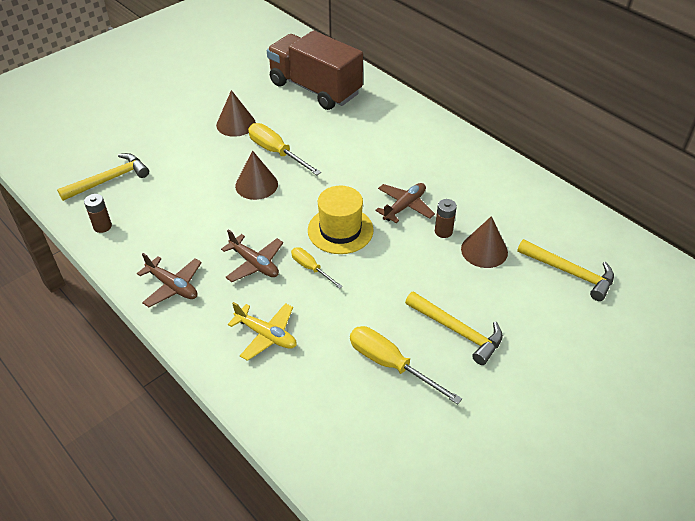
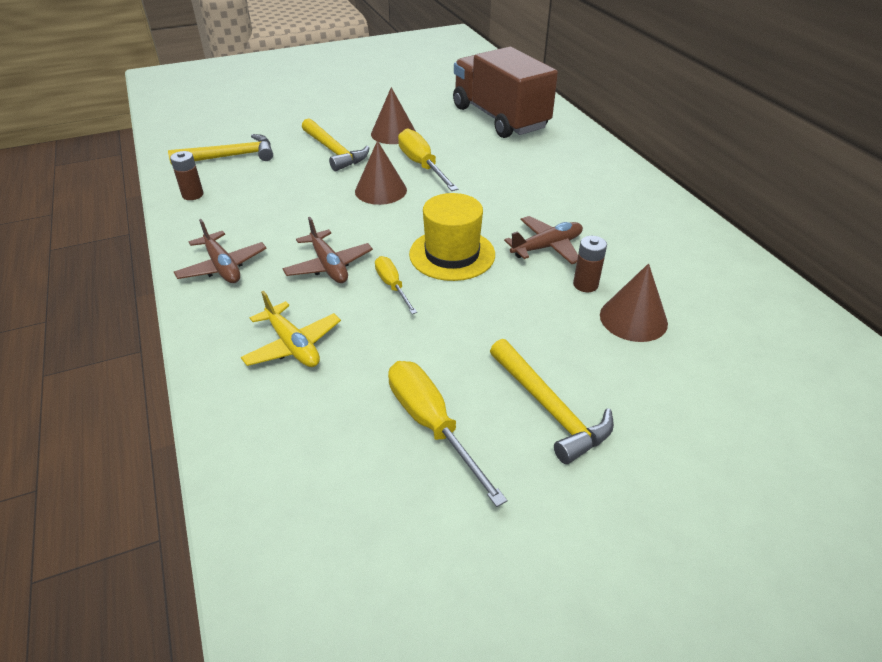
camera: 20 degrees right, 5 degrees down
(570, 273) = (754, 377): yellow hammer -> yellow hammer (334, 151)

